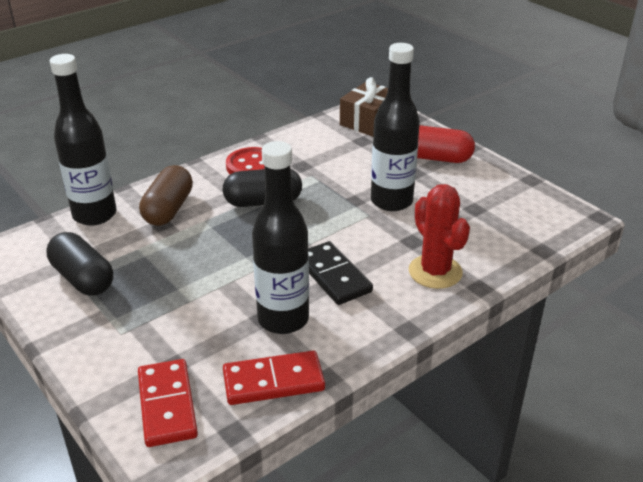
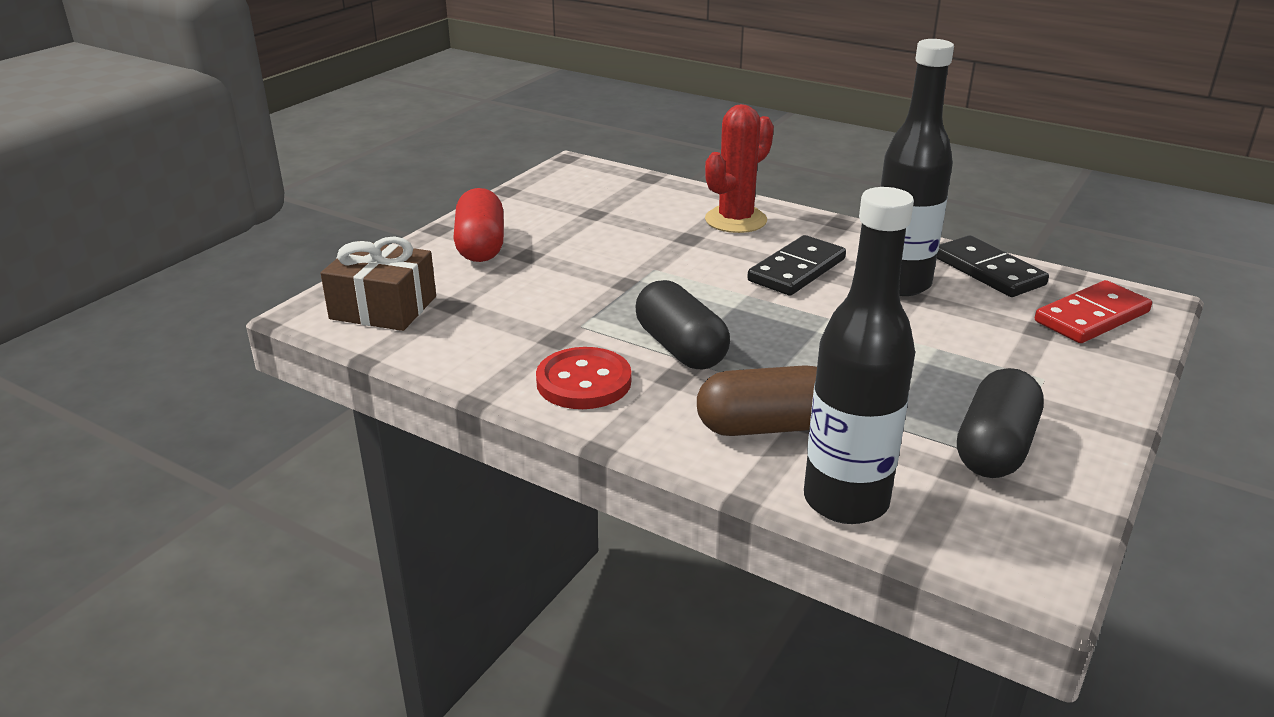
camera: 110 degrees left, 5 degrees down
(273, 381) = (988, 271): red domino -> black domino
(391, 201) = (612, 260): black bottle -> none

